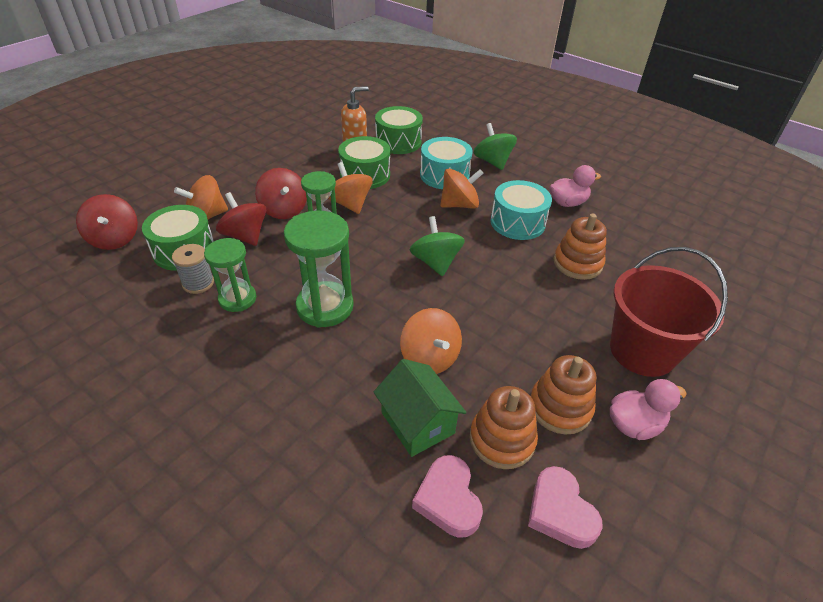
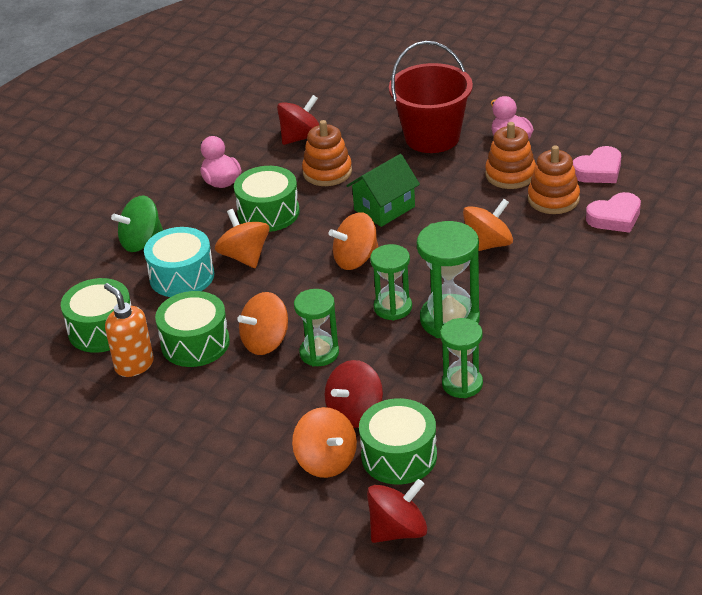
camera: 95 degrees left, 5 degrees down
(198, 283) = (450, 422): grey spool -> none
(284, 210) = (293, 395): red spinning top -> red spinning top (301, 137)
(359, 274) = (393, 307): none -> green hourglass
(417, 423) = (558, 241): green house -> green house (384, 208)
(435, 262) = (355, 259): green spinning top -> orange spinning top
(517, 222) = (268, 213): turquoise drum -> green drum

